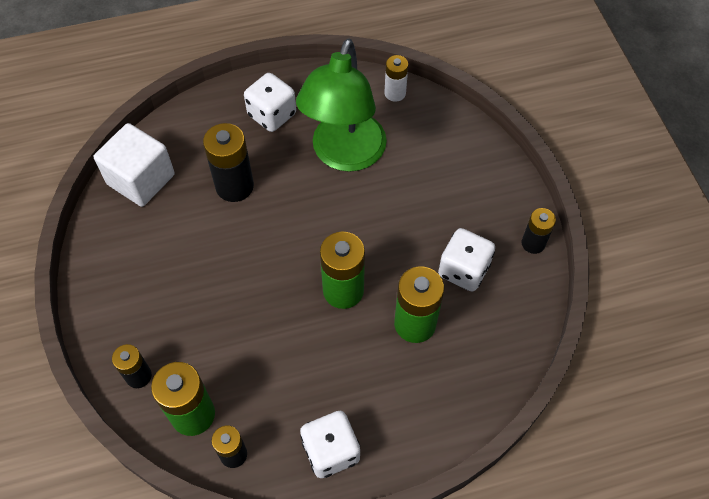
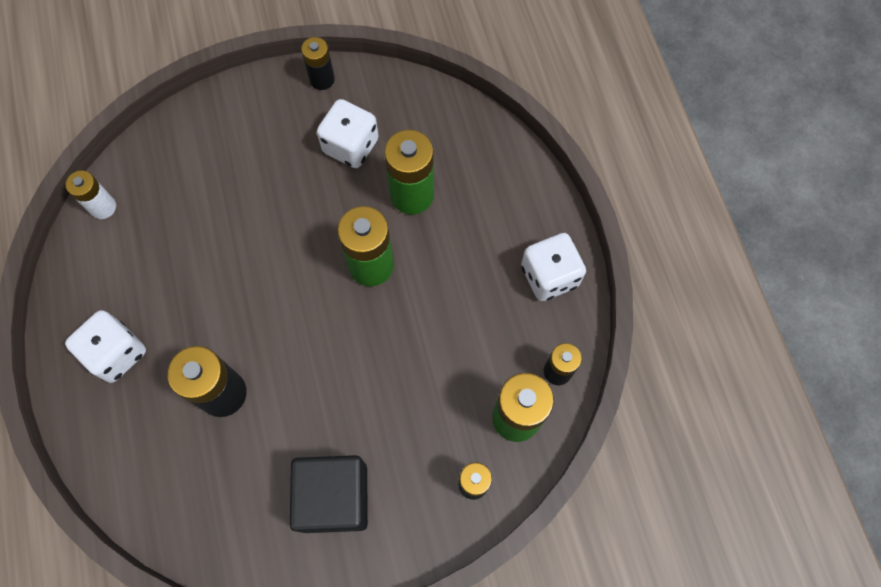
camera: 90 degrees left, 10 degrees up
(141, 179) = (201, 516): white cube -> none
(142, 268) = (334, 497): none -> black cube
(344, 155) = (189, 265): green lamp -> none

